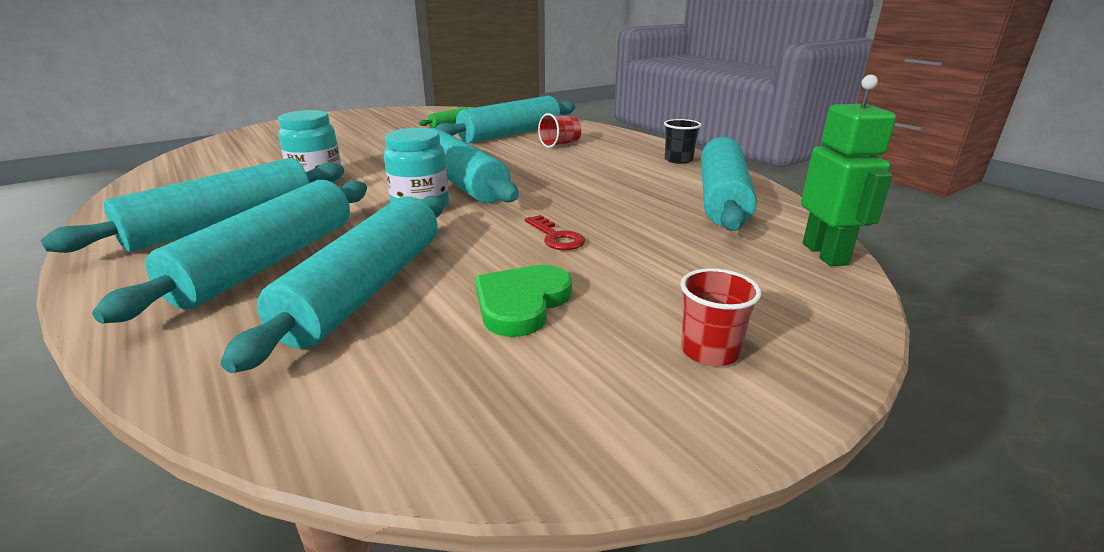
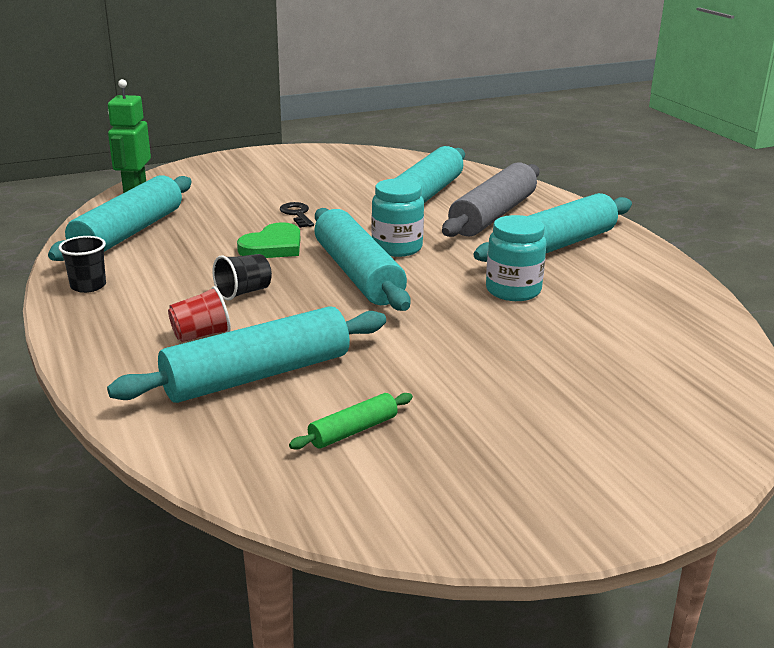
camera: 170 degrees left, 0 degrees up
(269, 262) = (493, 215): turquoise rolling pin -> grey rolling pin
(521, 303) = (338, 184): green heart -> green heart (273, 246)
(552, 164) = (243, 292): none -> black cup
(556, 237) = (297, 214): red key -> black key
(709, 351) = (264, 164): red cup -> none

